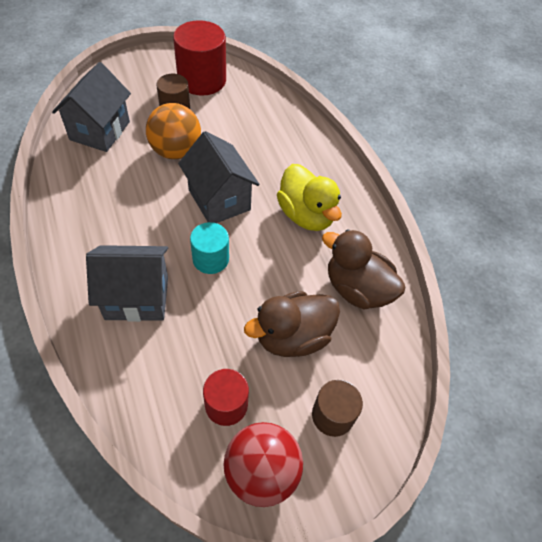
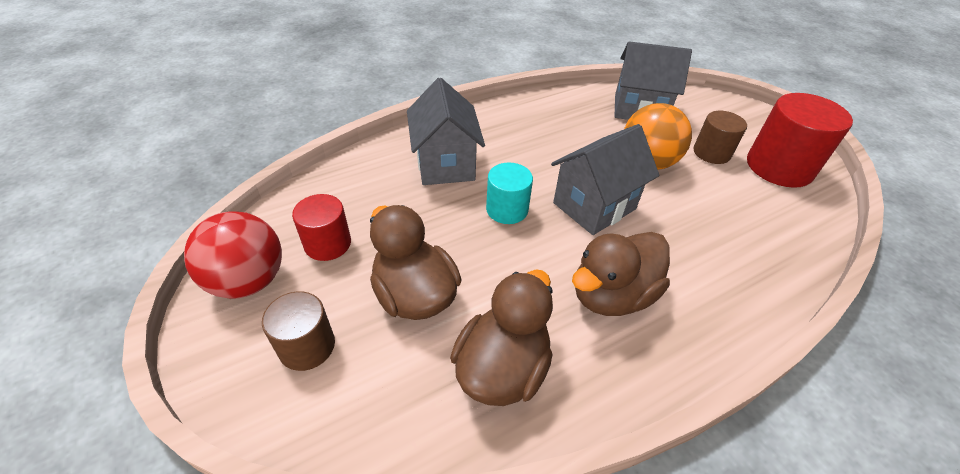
camera: 85 degrees right, 10 degrees down
(306, 215) = (612, 295): yellow duck -> brown duck

